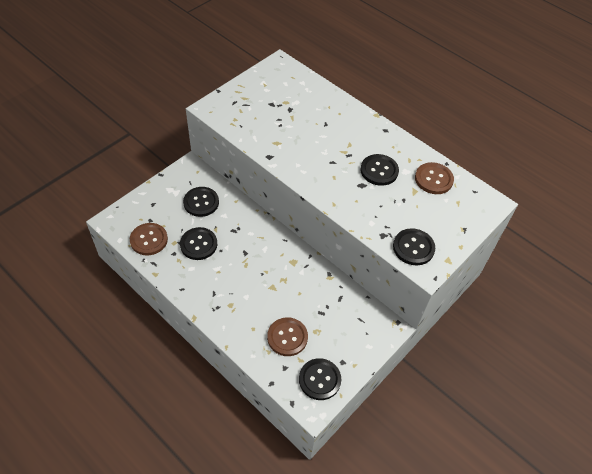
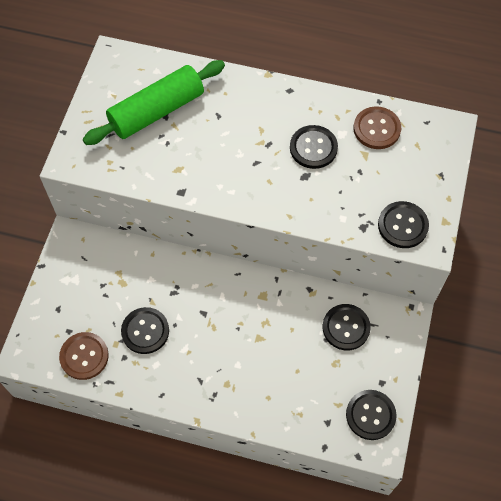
camera: 25 degrees left, 10 degrees up
(201, 202) = (114, 277): black button -> black button (346, 327)
(286, 104) = (157, 111): none -> green rolling pin
(287, 337) = (310, 387): brown button -> none

